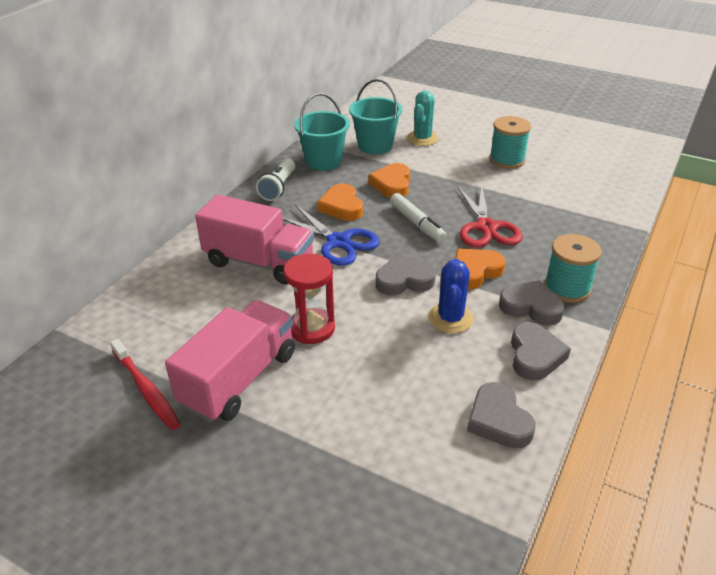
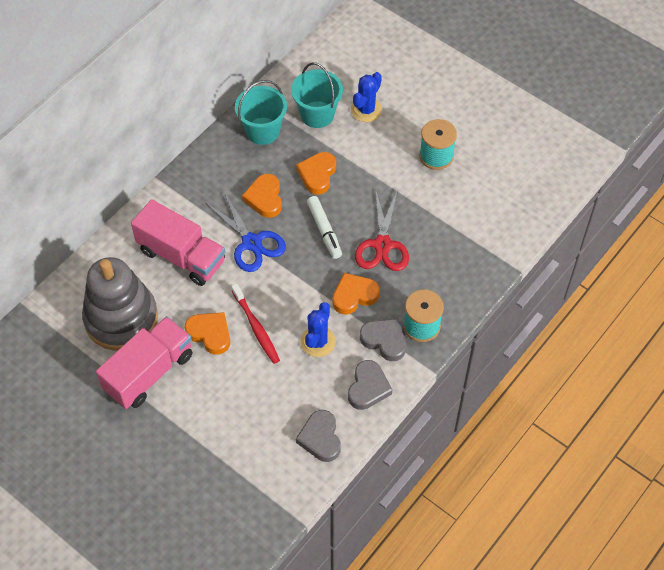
camera: 10 degrees right, 20 degrees up
(146, 390) = (84, 371): red toothbrush -> red toothbrush (256, 328)
(193, 328) = (121, 318): none -> grey stacking toy
(278, 188) = (214, 163): white flashlight -> none
(312, 328) = (210, 334): red hourglass -> orange heart
(404, 280) = (293, 296): grey heart -> none
(422, 138) = (366, 110): turquoise cactus -> blue cactus

